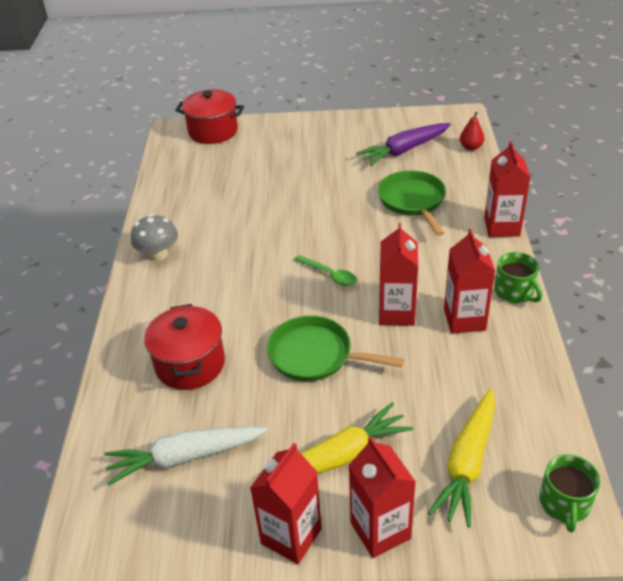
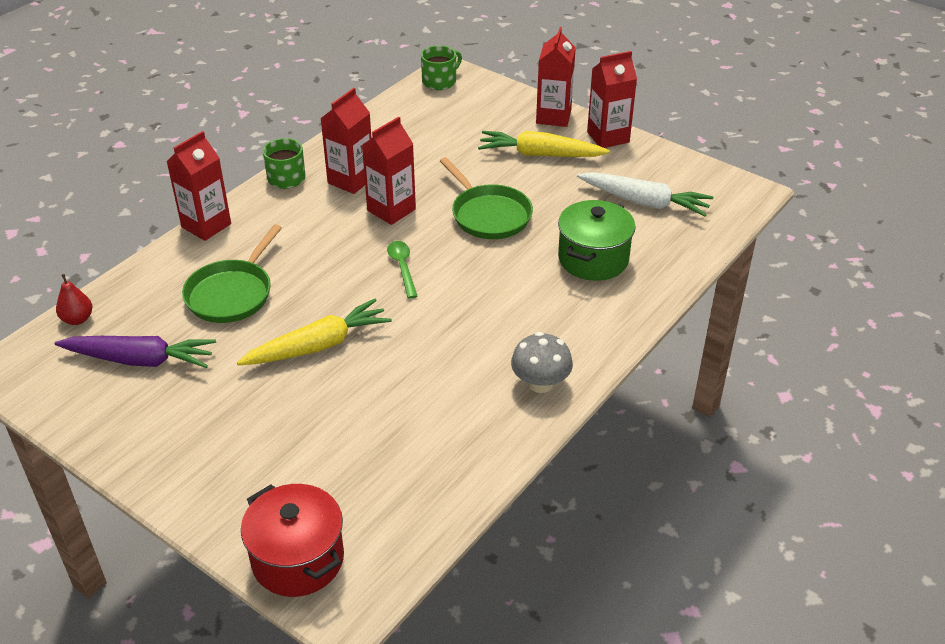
camera: 145 degrees left, 0 degrees up
(190, 364) = (593, 259): red pot -> green pot
(467, 463) = (466, 117): yellow carrot -> yellow carrot (318, 345)

